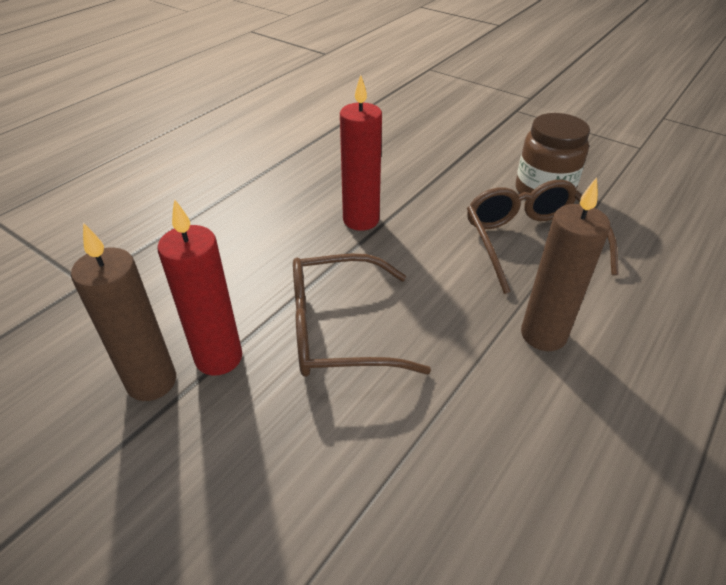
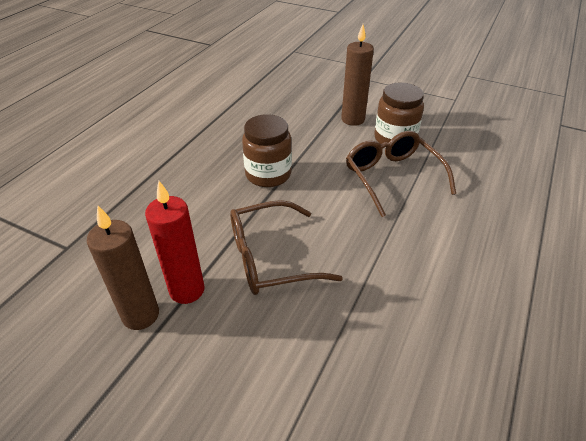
camera: 10 degrees left, 0 degrees up
(361, 220) = (268, 174): red candle -> brown jar
(543, 335) = (413, 242): brown candle -> brown candle (353, 119)

